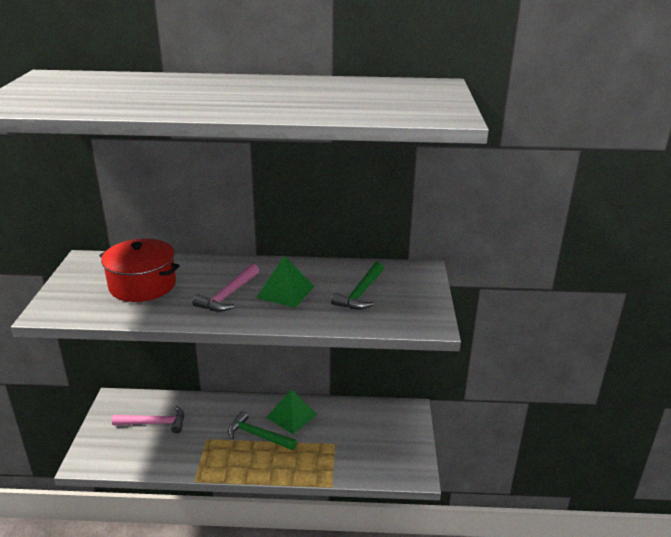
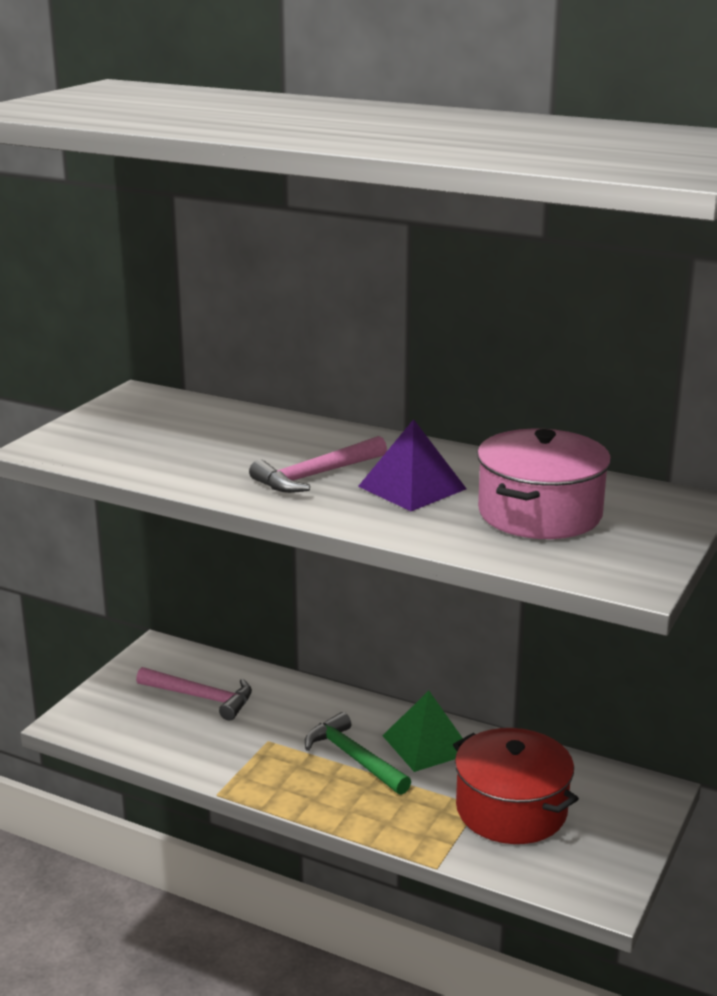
camera: 25 degrees right, 5 degrees down
(142, 285) = (197, 439): red pot -> red pot (511, 810)
(285, 291) = (412, 487): green pyramid -> purple pyramid
(361, 293) = (540, 513): green hammer -> pink pot

